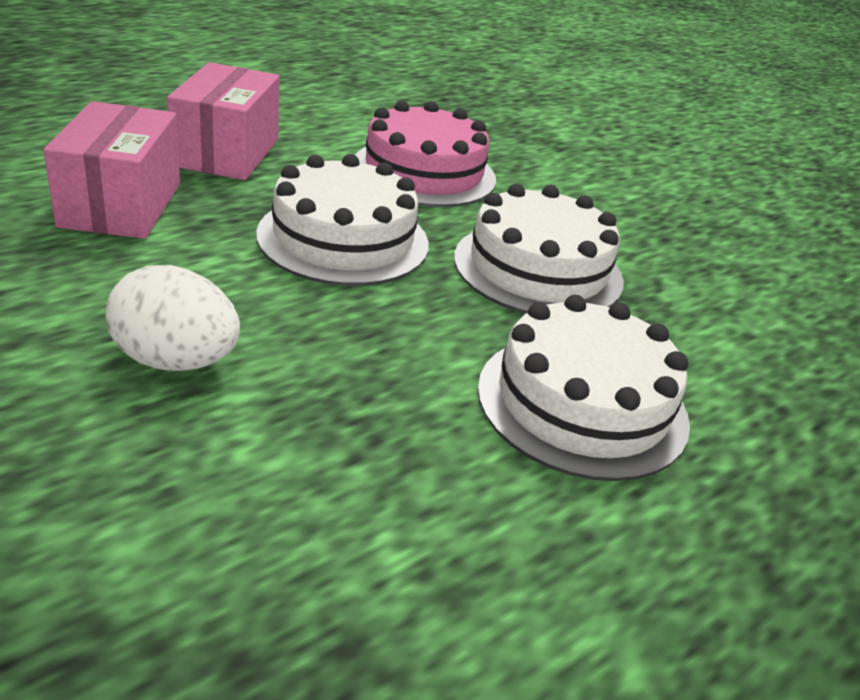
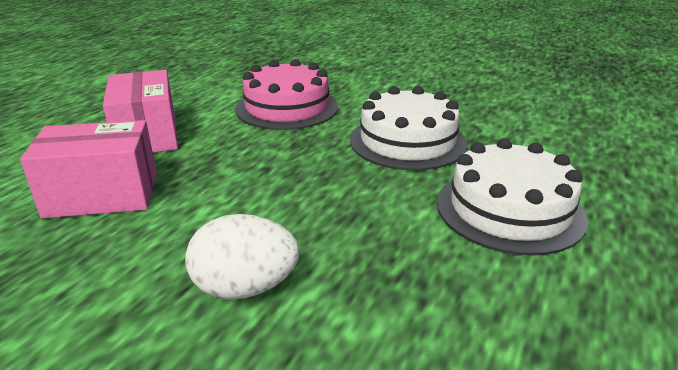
camera: 20 degrees left, 5 degrees down
(121, 205) = (102, 195): pink box -> pink box turned 75 degrees counterclockwise
(343, 239) = (278, 164): white cake -> none

